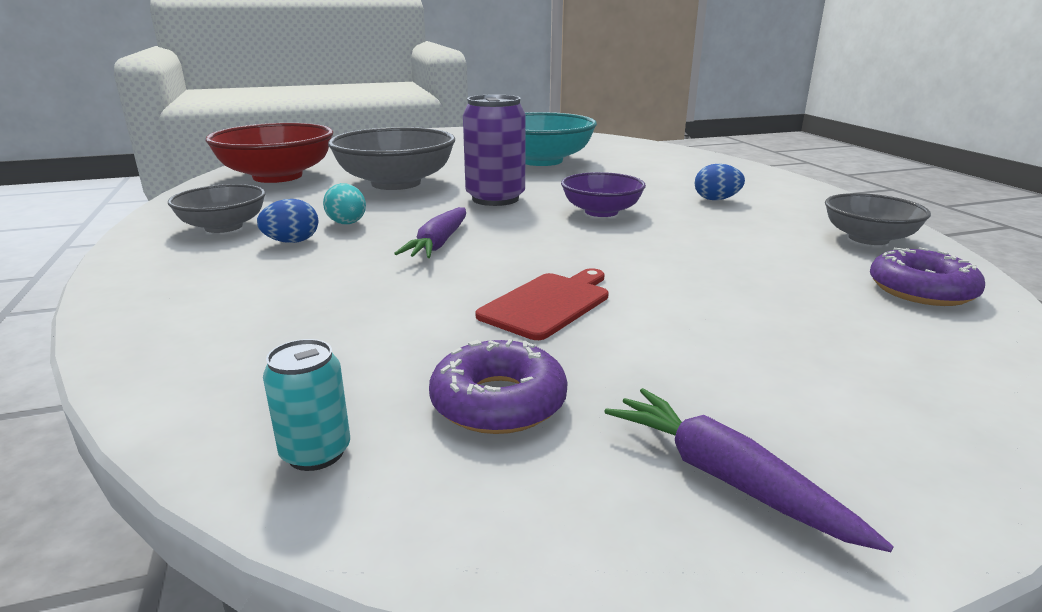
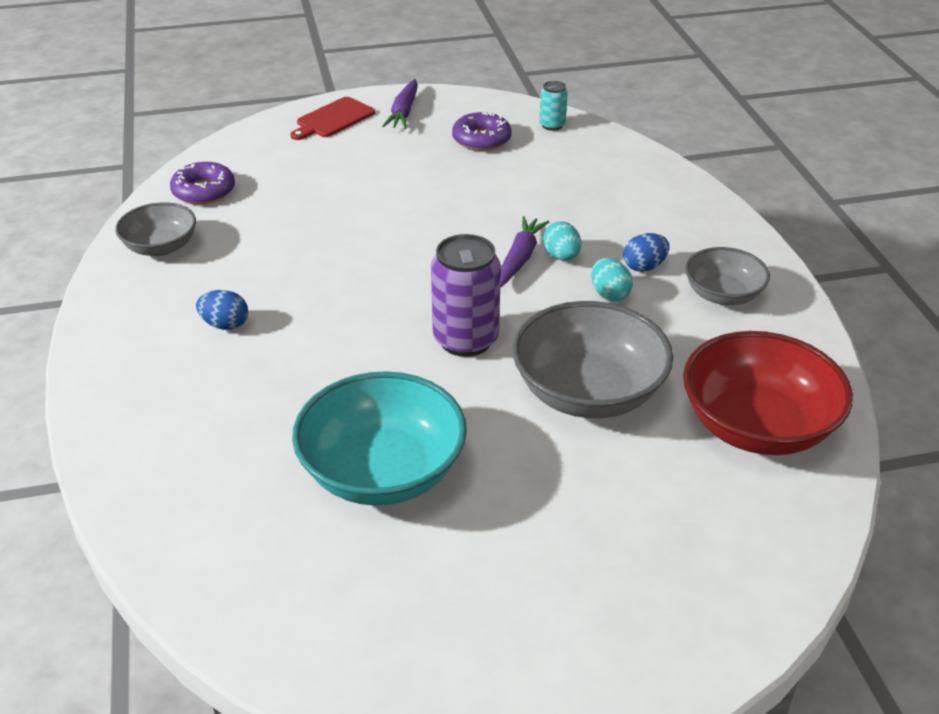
camera: 175 degrees left, 15 degrees up
(387, 246) = (561, 256): none -> turquoise egg
(548, 303) = (446, 191): red cutting board -> red cutting board (333, 119)
(601, 212) = (362, 304): purple bowl -> none
(726, 478) = (404, 112): purple carrot -> purple carrot turned 45 degrees clockwise

